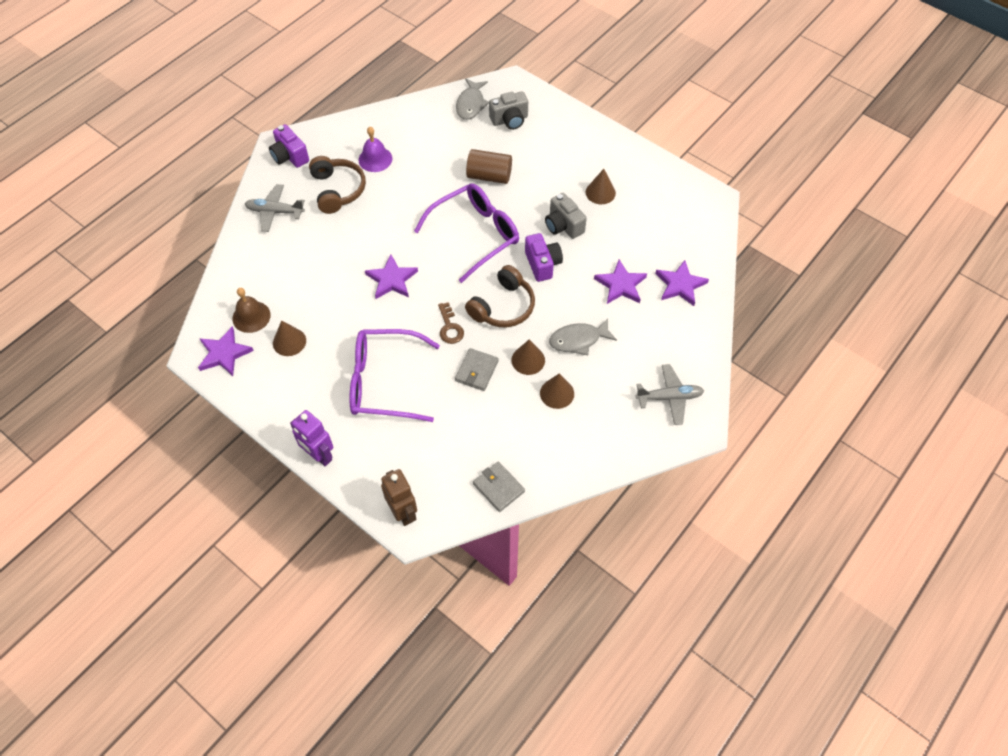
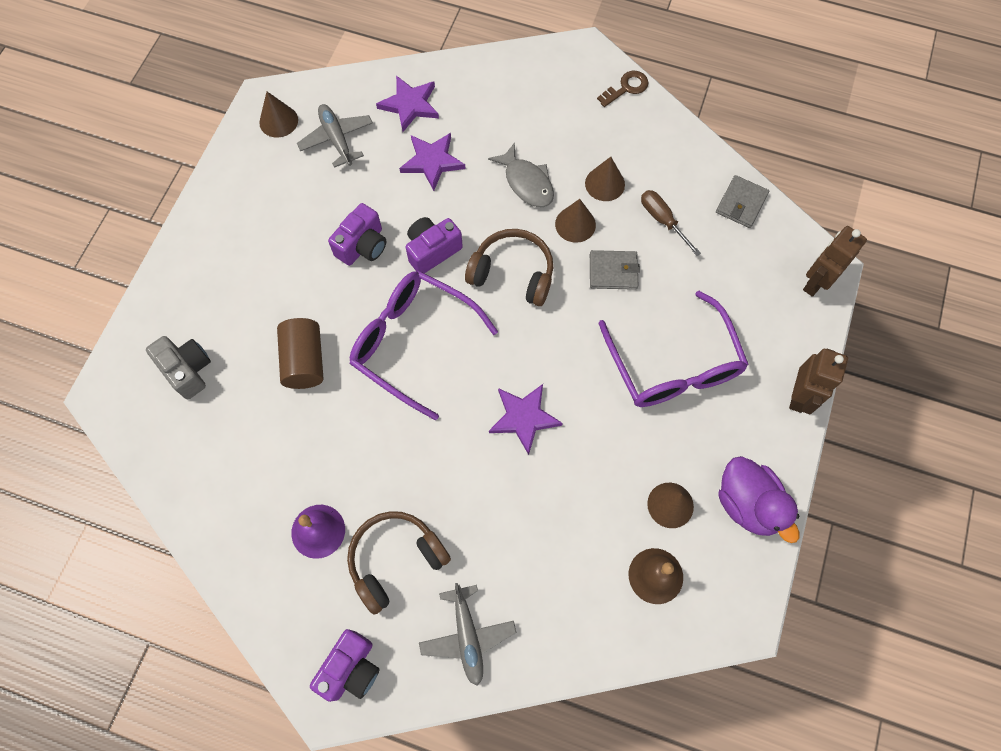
camera: 110 degrees left, 10 degrees up
(224, 353) = (725, 582): purple star -> none
(264, 388) = (748, 504): none -> purple duck
(319, 455) = (799, 396): purple robot -> brown robot
(450, 327) = (566, 321): brown key -> brown key (626, 88)
(471, 104) = (167, 435): grey fish -> none
(506, 422) = (662, 220): none -> brown screwdriver
(563, 226) = (362, 246): grey camera -> purple camera
(600, 192) = (293, 220): brown cone -> brown cone (278, 121)
(669, 397) = (562, 82): grey plane -> grey plane (337, 139)

